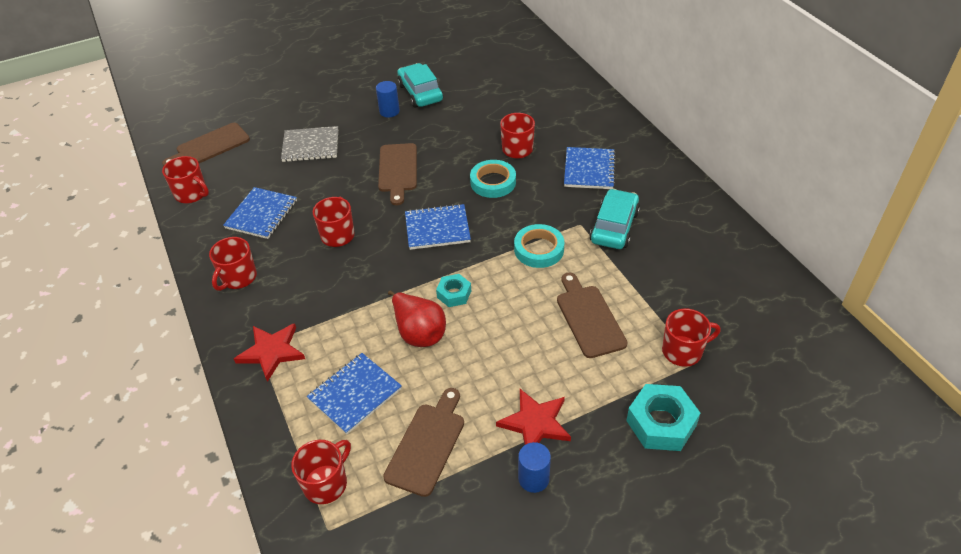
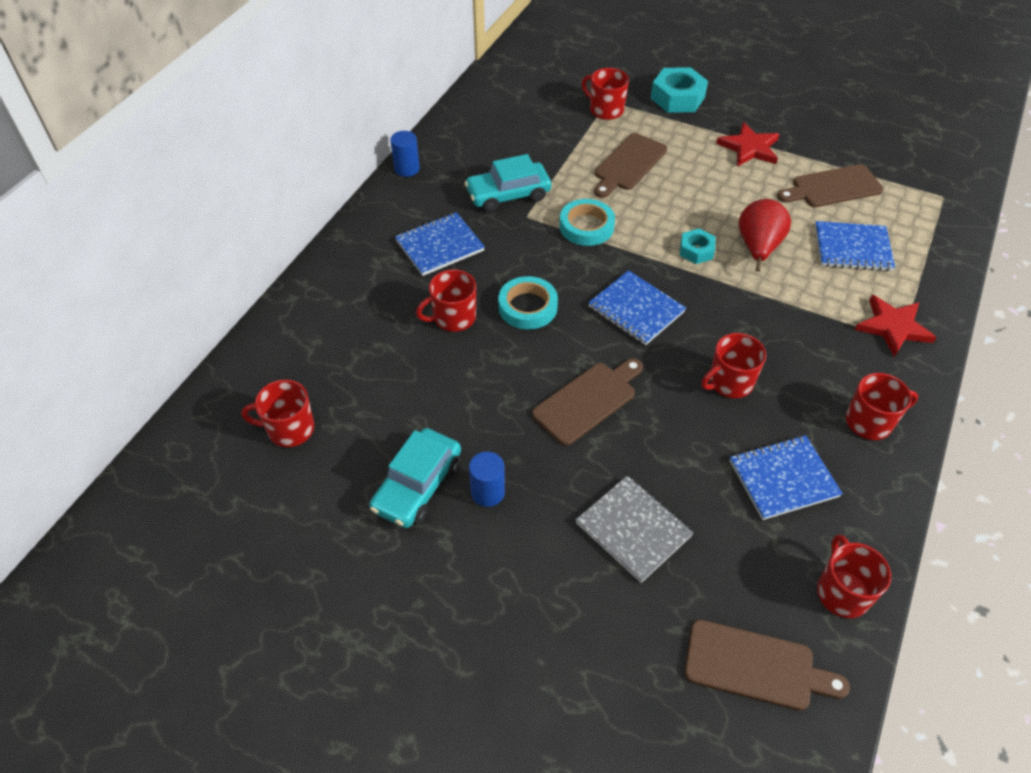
camera: 130 degrees left, 5 degrees up
(326, 483) = (924, 217): red mug -> red mug (289, 429)
(533, 479) = (787, 130): blue cylinder -> blue cylinder (407, 169)

